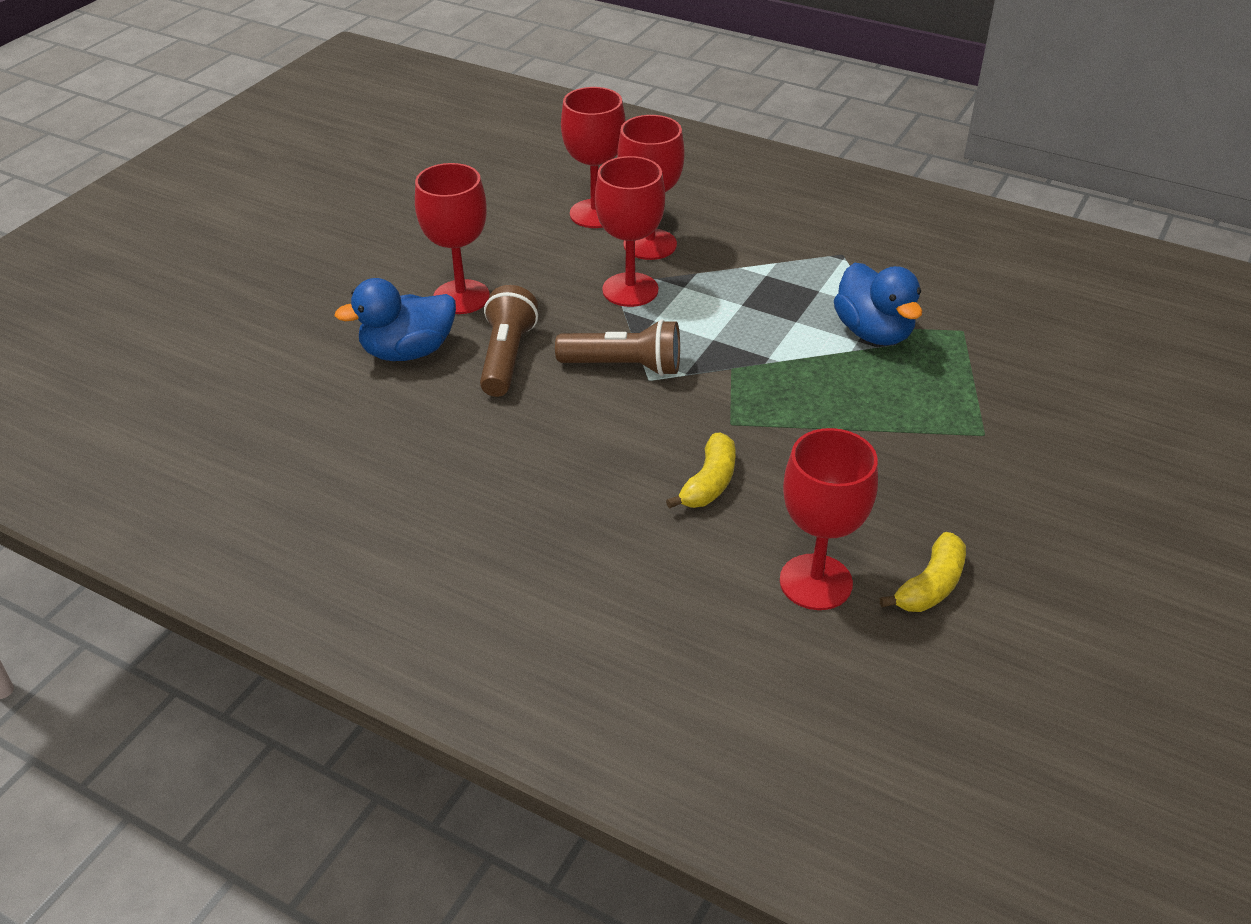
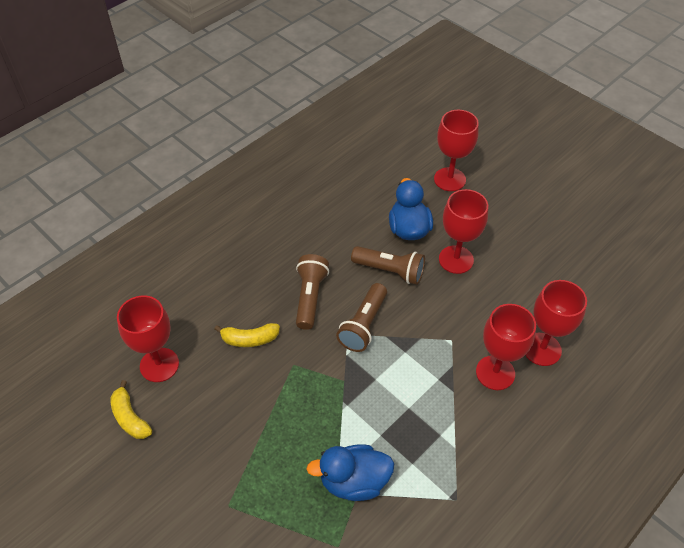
camera: 105 degrees right, 10 degrees up
(594, 433) = (310, 297): none -> brown flashlight
(630, 290) = (442, 347): red goblet -> red goblet (449, 179)
(709, 483) = (249, 339): yellow banana -> yellow banana turned 45 degrees counterclockwise

